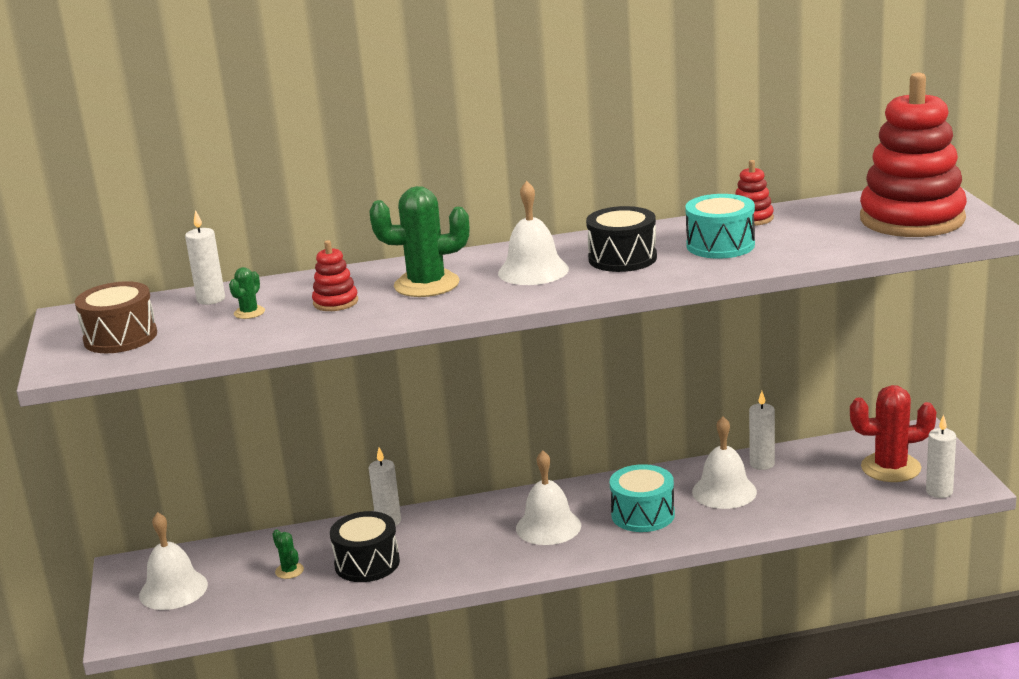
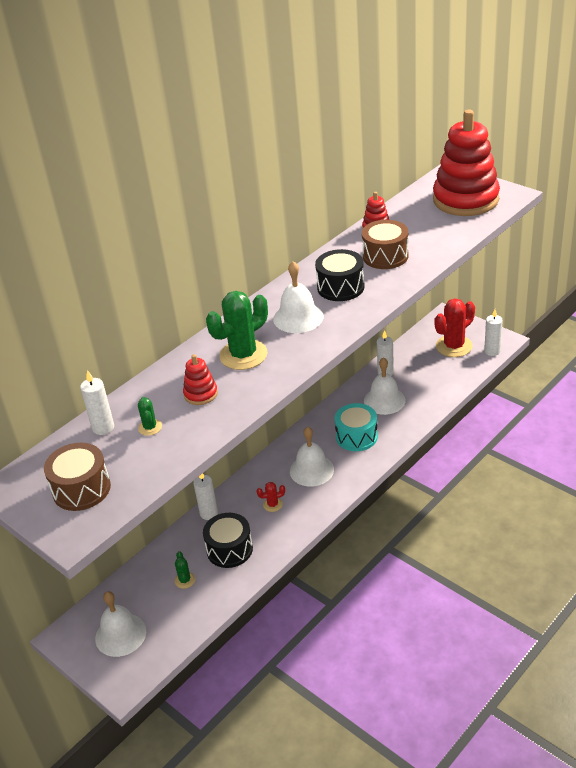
camera: 35 degrees left, 15 degrees up
(289, 571) = (185, 580): green cactus -> green cactus turned 60 degrees clockwise
(464, 541) = (272, 504): none -> red cactus
(720, 245) = (385, 256): turquoise drum -> brown drum

